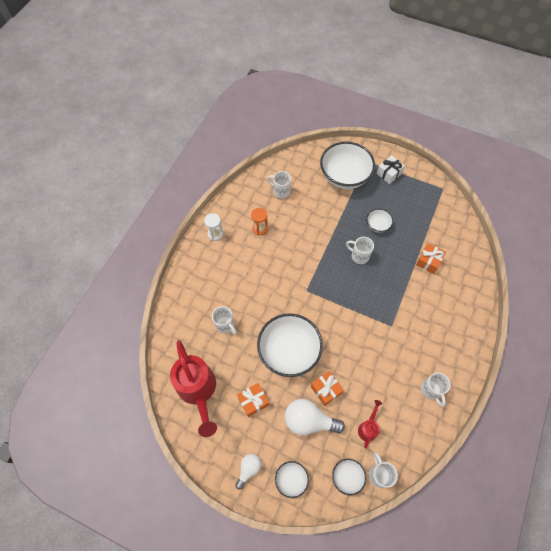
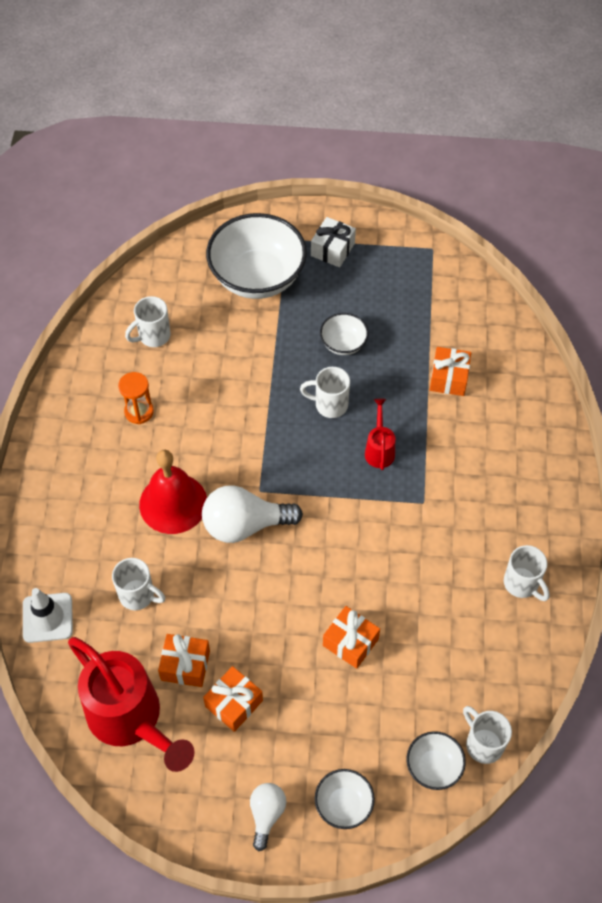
camera: 20 degrees left, 5 degrees down
(176, 321) = (47, 618): none -> white traffic cone
(215, 234) = (61, 446): white hourglass -> none
(236, 371) = (185, 665): none -> orange gift
(260, 282) = (173, 503): none -> red bell
(281, 191) = (153, 336): white mug -> white mug turned 45 degrees counterclockwise
(289, 351) = (266, 601): white bowl -> none
(309, 421) = (340, 701): white light bulb -> white light bulb (244, 525)
(368, 428) = (441, 678): red watering can -> red watering can (379, 450)

